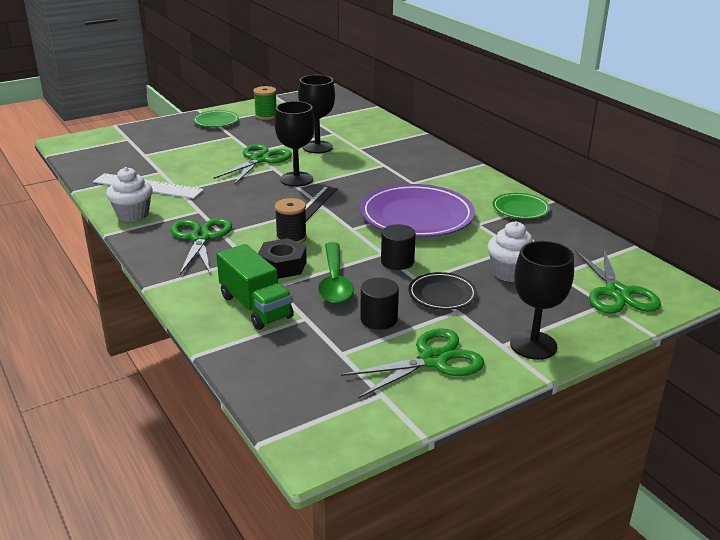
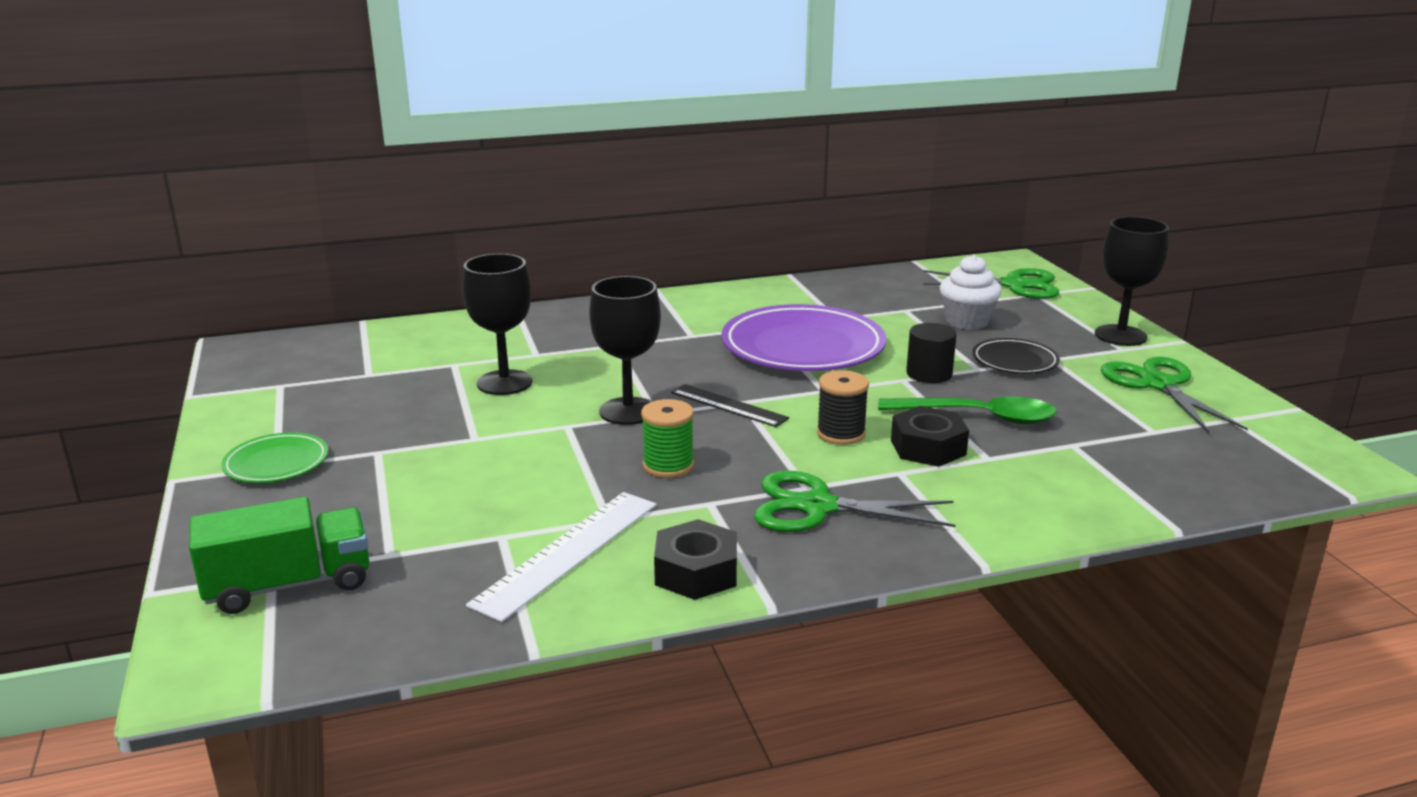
camera: 75 degrees left, 5 degrees down
(133, 215) = (696, 572): white cupcake -> black nut
(255, 307) = (1045, 476): green truck -> green truck (289, 585)
(260, 160) = (520, 434): green scissors -> none
(266, 116) = (302, 412): green spool -> green spool (668, 465)
(379, 319) = (1073, 401): black cylinder -> none
(520, 209) = (805, 291): green plate -> none

